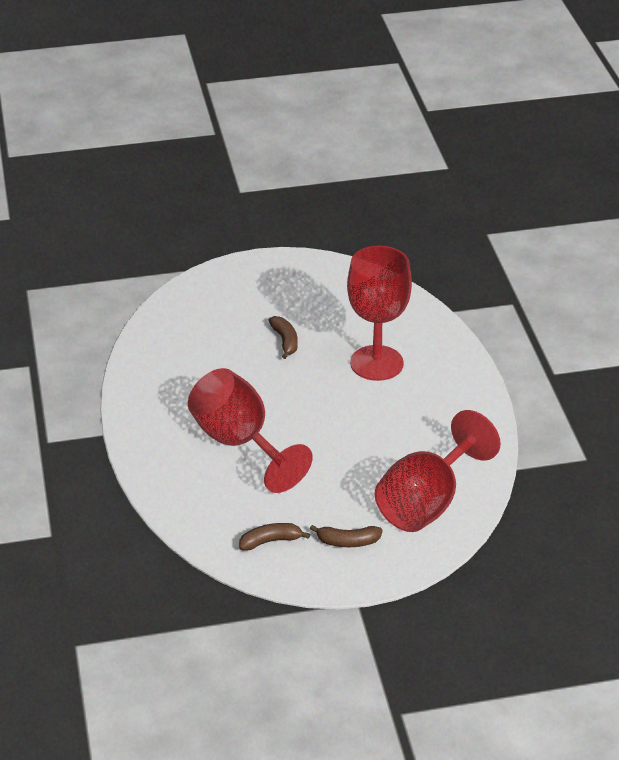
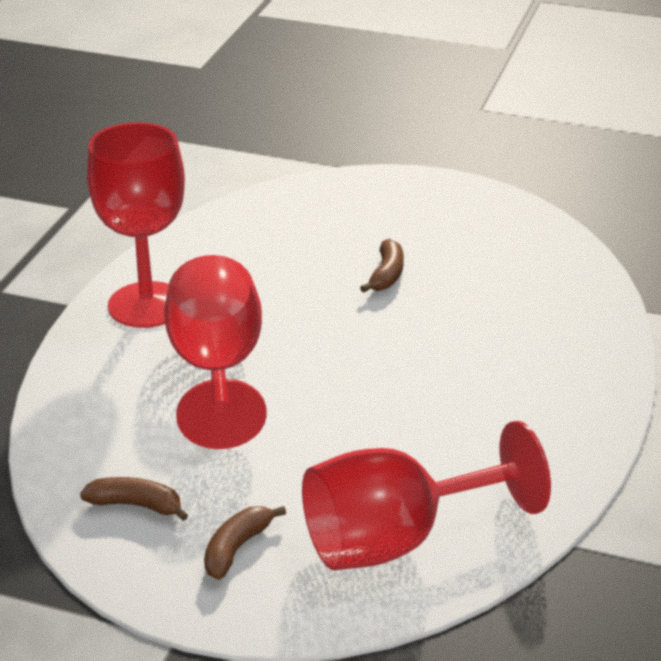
camera: 30 degrees right, 5 degrees down
(347, 542) = (236, 548): brown banana -> brown banana turned 90 degrees clockwise
(376, 363) = (484, 338): red goblet -> red goblet (147, 305)

